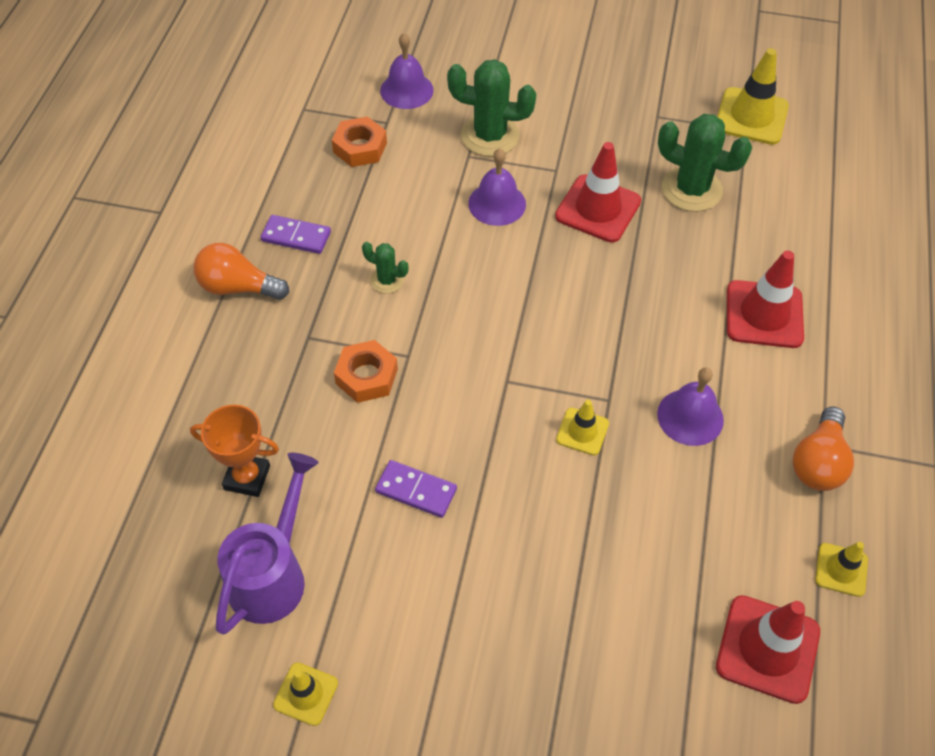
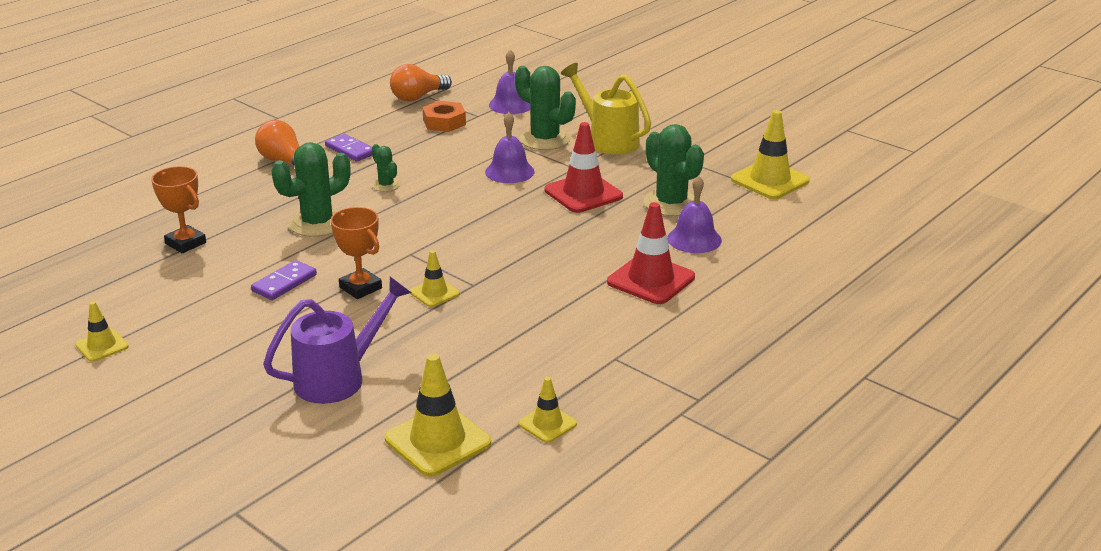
camera: 30 degrees right, 25 degrees down
(272, 574) = (148, 289): purple watering can -> purple watering can (339, 378)
(366, 376) = (317, 223): orange nut -> green cactus
(416, 491) = (284, 283): purple domino -> purple domino turned 75 degrees clockwise
(502, 459) = (360, 288): none -> orange trophy
(553, 112) = (608, 140): none -> yellow watering can
(690, 417) = (525, 311): purple bell -> purple bell (694, 239)
(767, 649) = (437, 441): red traffic cone -> yellow traffic cone
(818, 462) = (599, 365): orange light bulb -> orange light bulb (418, 97)

